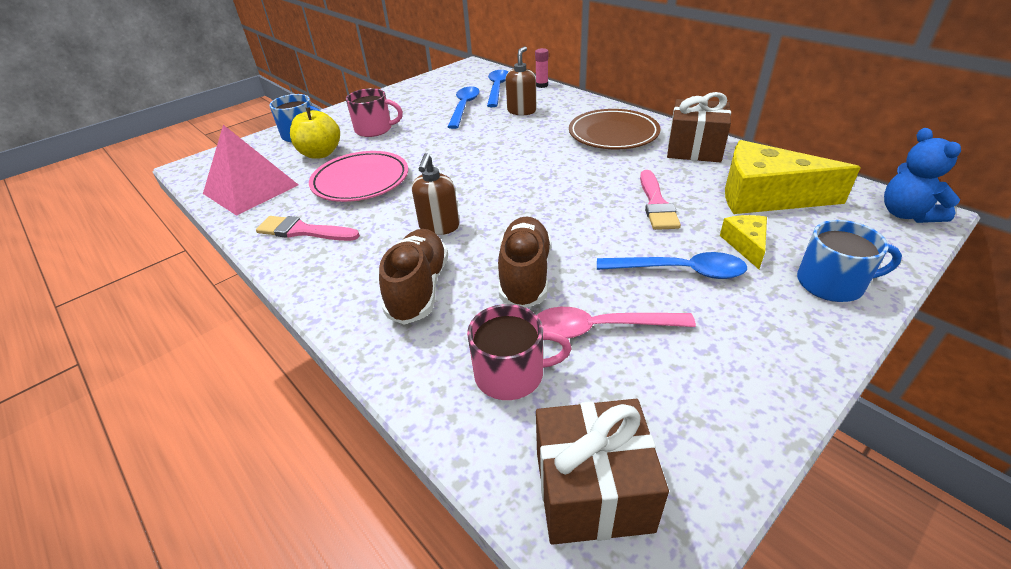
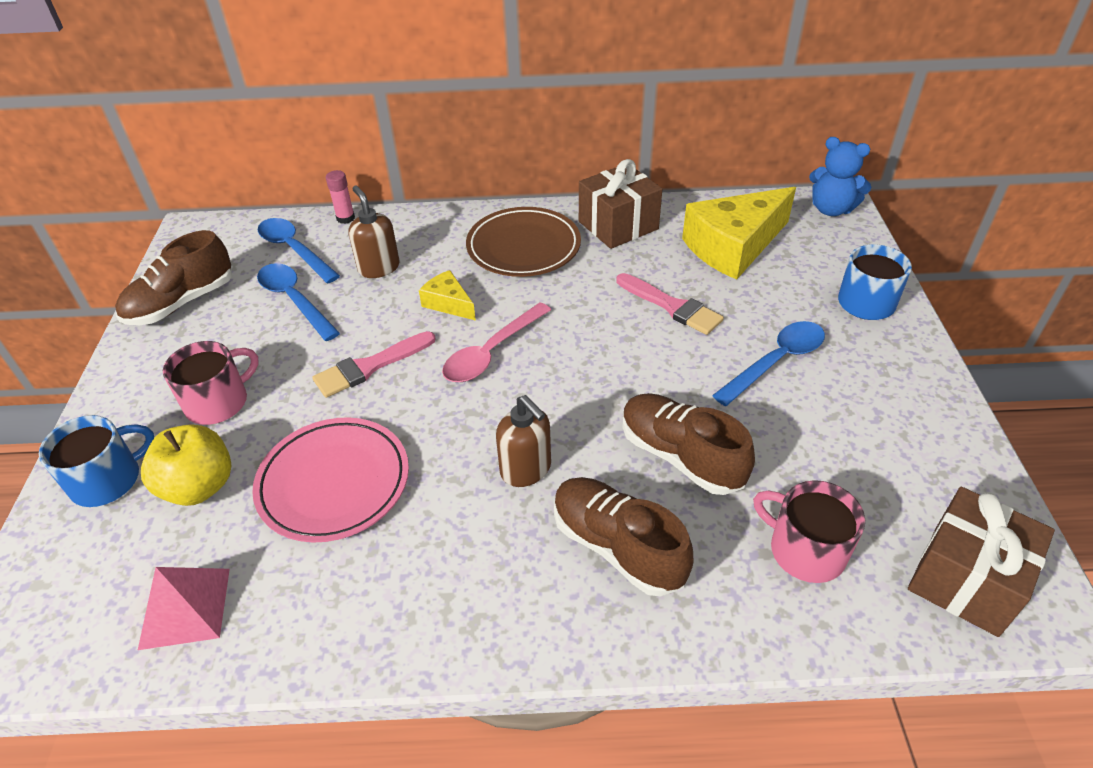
camera: 50 degrees left, 5 degrees up
(251, 189) = (185, 607): pink pyramid -> pink pyramid, size x0.65
(303, 231) = (378, 596): pink brush -> pink brush (370, 366)
(422, 89) = (182, 303): none -> brown shoe
(511, 374) = (805, 550): pink mug -> pink mug turned 90 degrees counterclockwise
(599, 328) = (799, 457): pink spoon -> pink spoon (491, 352)
(745, 245) = (782, 304): yellow cheese -> yellow cheese (448, 303)

